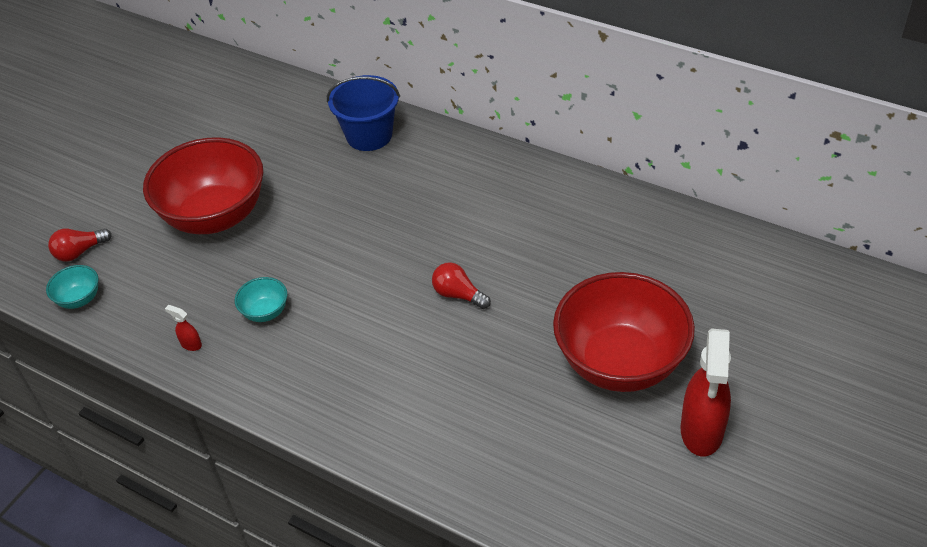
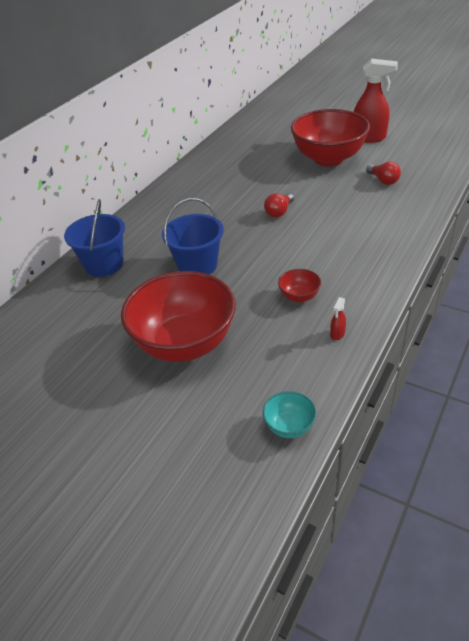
camera: 90 degrees left, 5 degrees down
(79, 252) = (222, 442): red light bulb -> red light bulb (383, 180)
(265, 312) = (299, 296): turquoise bowl -> red bowl
(349, 216) = (197, 265): none -> blue bucket

